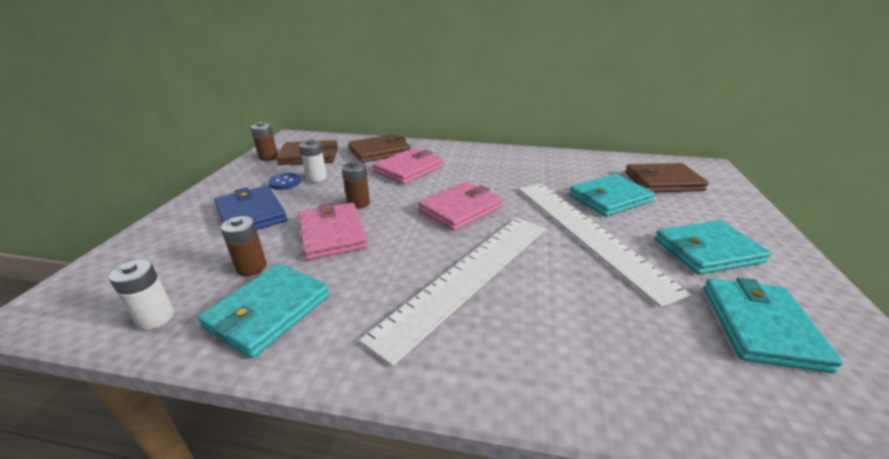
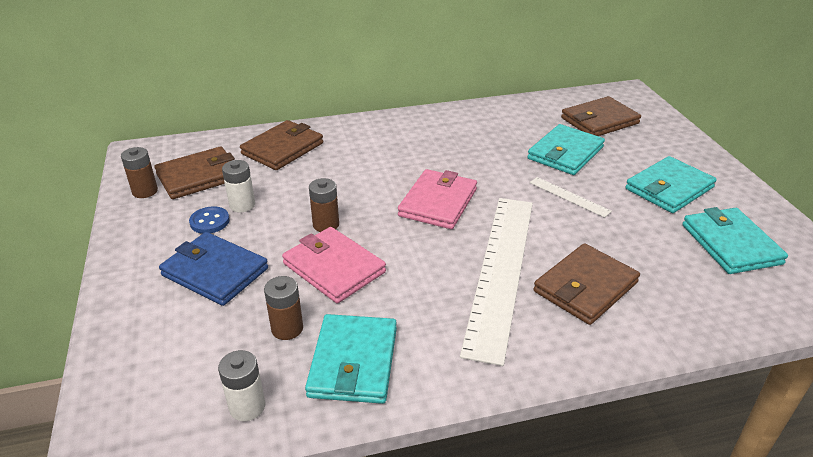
camera: 25 degrees left, 5 degrees up
(409, 169) = (340, 166): pink wallet -> none
(544, 317) = (585, 287): none -> brown wallet
(587, 232) = (569, 196): white ruler -> white ruler, size x0.41

